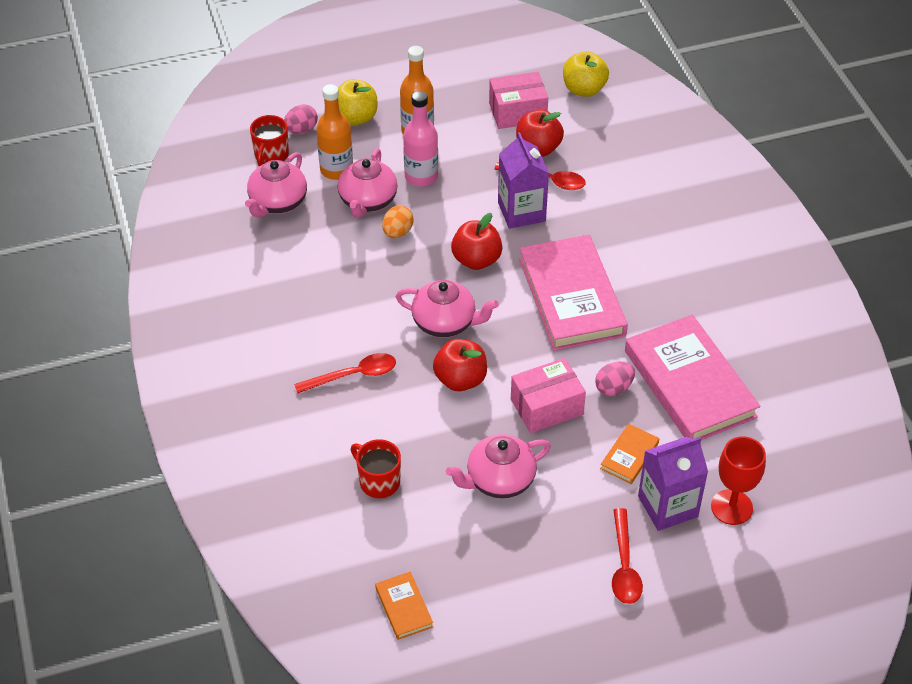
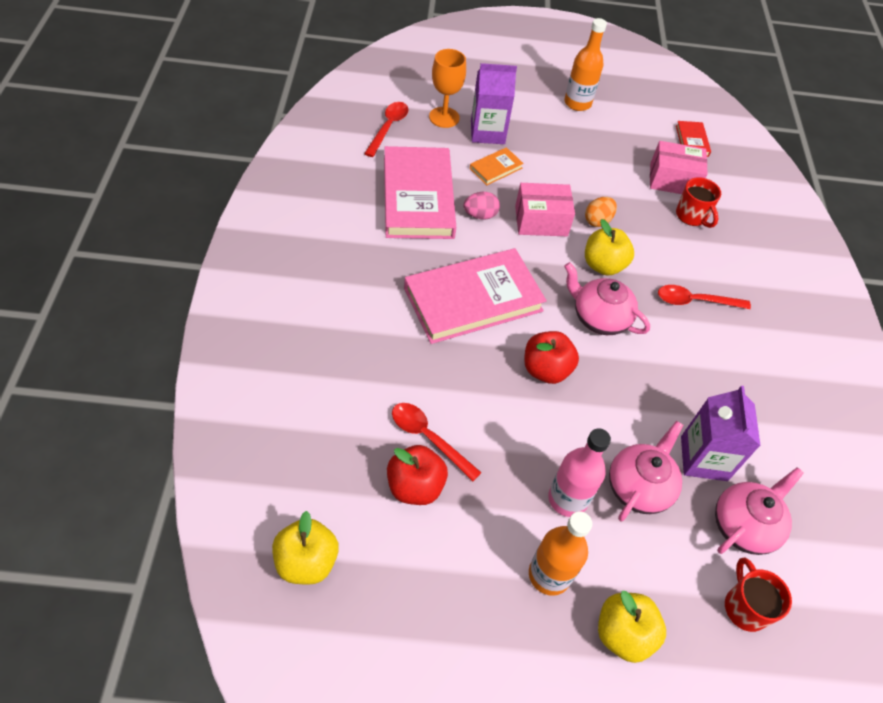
camera: 165 degrees left, 5 degrees up
(271, 155) = (745, 607): red mug -> red mug turned 45 degrees counterclockwise
(301, 130) = (700, 640): pink egg -> none
(336, 170) = (666, 549): orange bottle -> orange bottle (577, 103)
(397, 232) = (616, 432): orange egg -> orange egg (597, 221)
(404, 607) = (692, 141): orange book -> red book
(460, 379) = (603, 265): red apple -> yellow apple
(499, 480) = (600, 186): pink teapot -> none
(517, 112) = (411, 556): pink box -> pink box (673, 180)
(521, 212) = (475, 408): purple carton -> purple carton (703, 458)
(571, 297) = (473, 299): pink book -> pink book turned 60 degrees clockwise
(624, 566) = (536, 113): red spoon -> red spoon (388, 127)
(731, 507) = (444, 117): red goblet -> orange goblet

